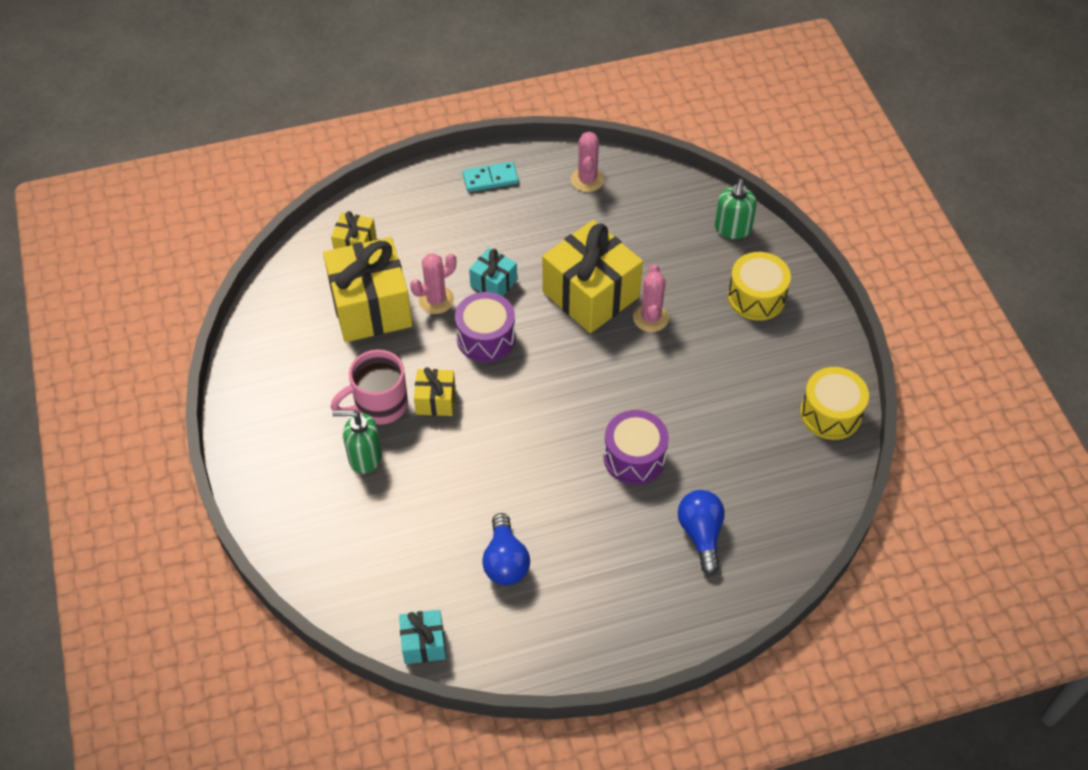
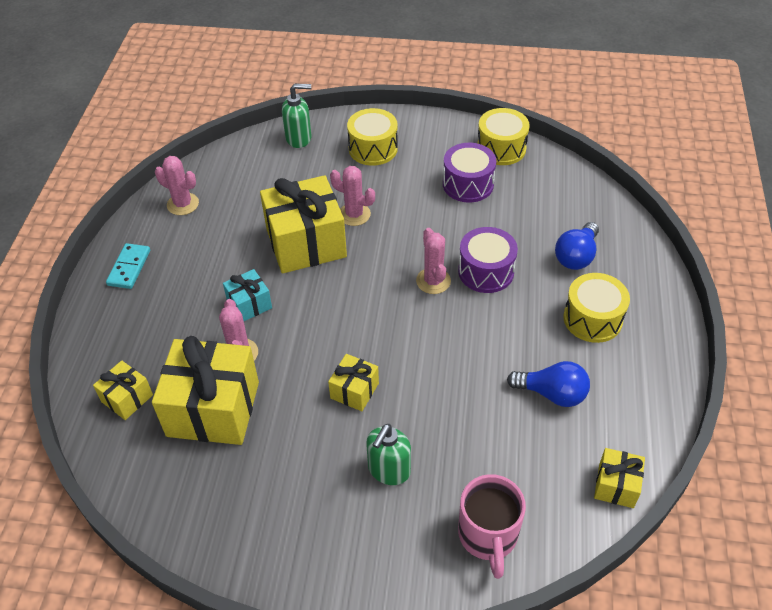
camera: 65 degrees left, 5 degrees down
(379, 405) = (334, 438): pink mug -> pink mug (488, 536)
(423, 643) = (616, 485): turquoise gift -> yellow gift
(486, 338) = (307, 330): purple drum -> purple drum (468, 184)
(597, 416) = (433, 281): none -> pink cactus
(619, 572) = (592, 319): none -> yellow drum
(701, 534) = (576, 256): blue light bulb -> blue light bulb turned 75 degrees counterclockwise
(732, 229) = (299, 138): green soap dispenser -> green soap dispenser turned 45 degrees counterclockwise

